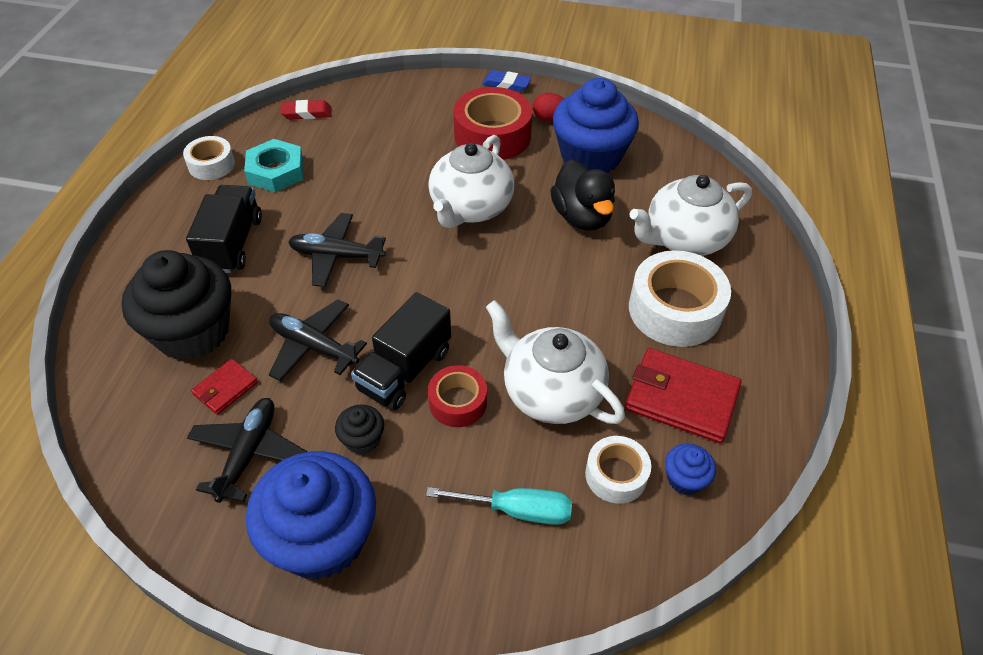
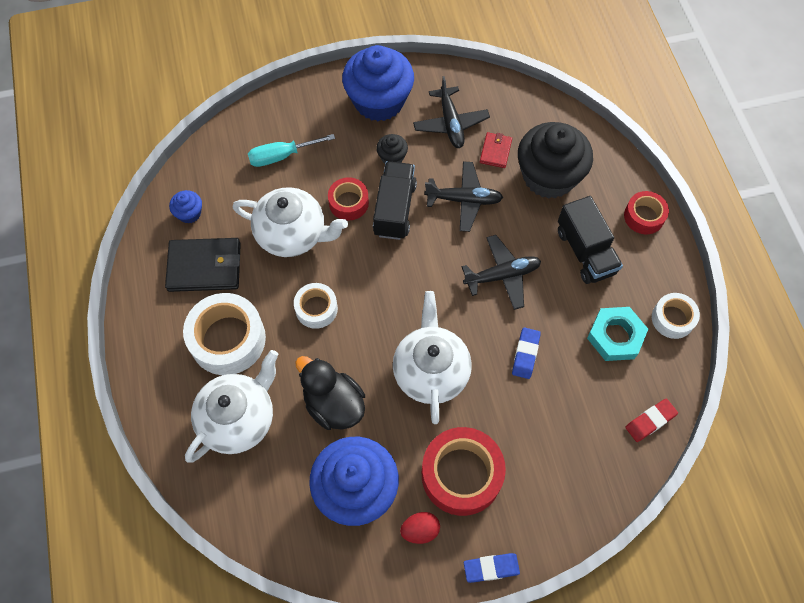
camera: 155 degrees right, 15 degrees up
(138, 251) = (644, 216): none -> red tape
(370, 188) = (525, 354): none -> blue eraser
(616, 475) = (232, 198): white tape -> white tape (316, 309)
(681, 398) = (205, 267): red wallet -> black wallet

